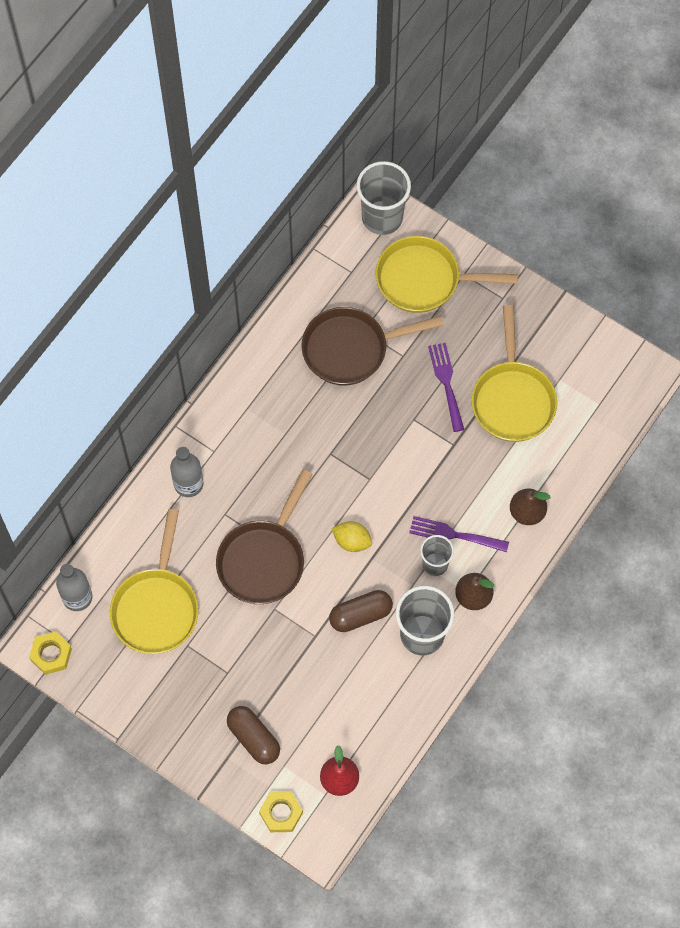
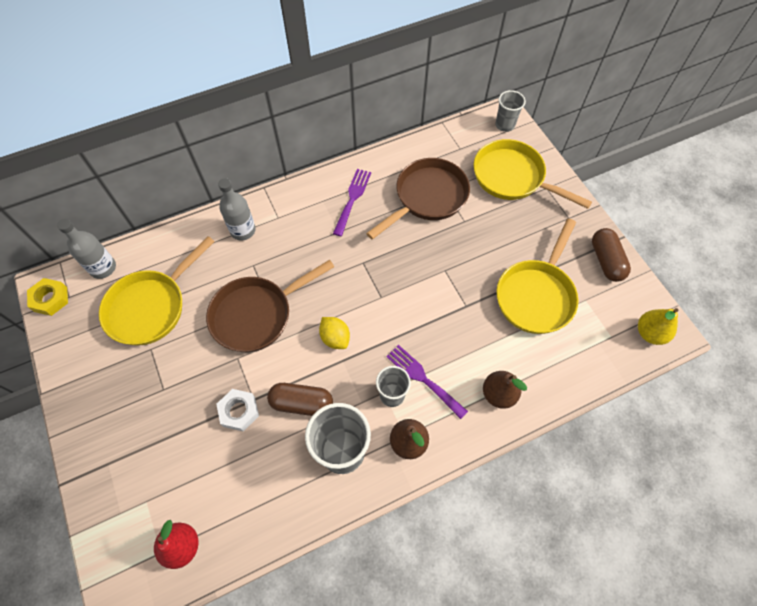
camera: 30 degrees right, 5 degrees down
(253, 738) = (140, 459): brown capsule -> brown capsule (606, 261)
(281, 813) = (110, 546): yellow nut -> none
(310, 653) = (239, 411): none -> white nut
(351, 349) = (427, 198): brown pan -> brown pan turned 120 degrees clockwise
(382, 217) = (505, 125): grey cup -> grey cup, size x0.59
(446, 383) = (487, 256): purple fork -> purple fork (352, 199)
(631, 382) = (650, 333): none -> yellow pear

